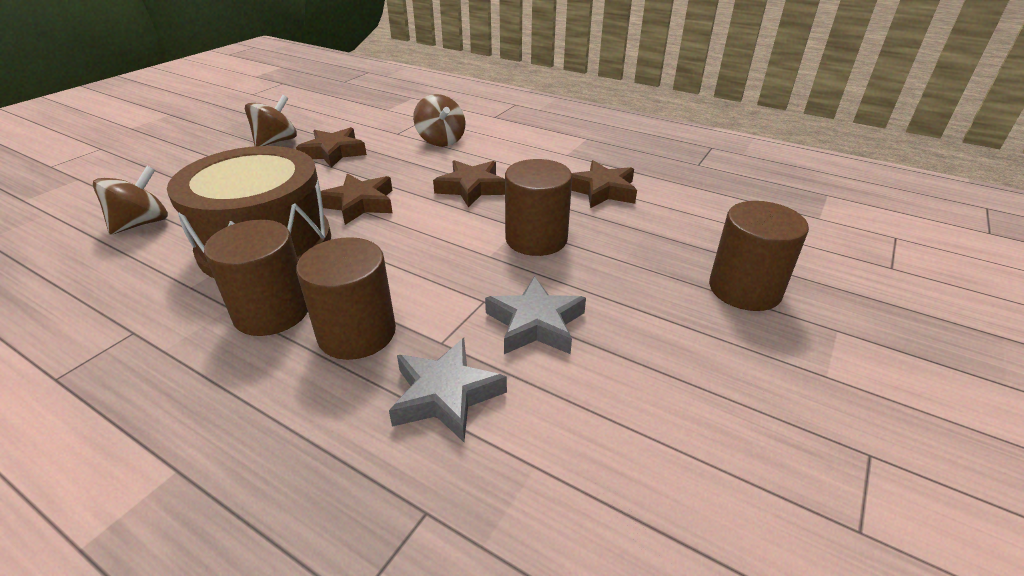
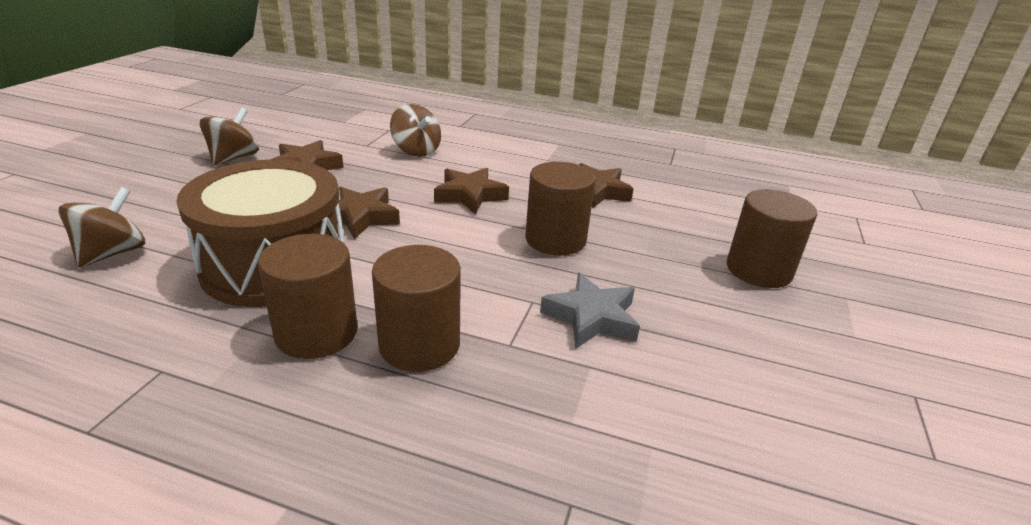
camera: 15 degrees left, 5 degrees down
(445, 395) = (537, 393): grey star -> none

